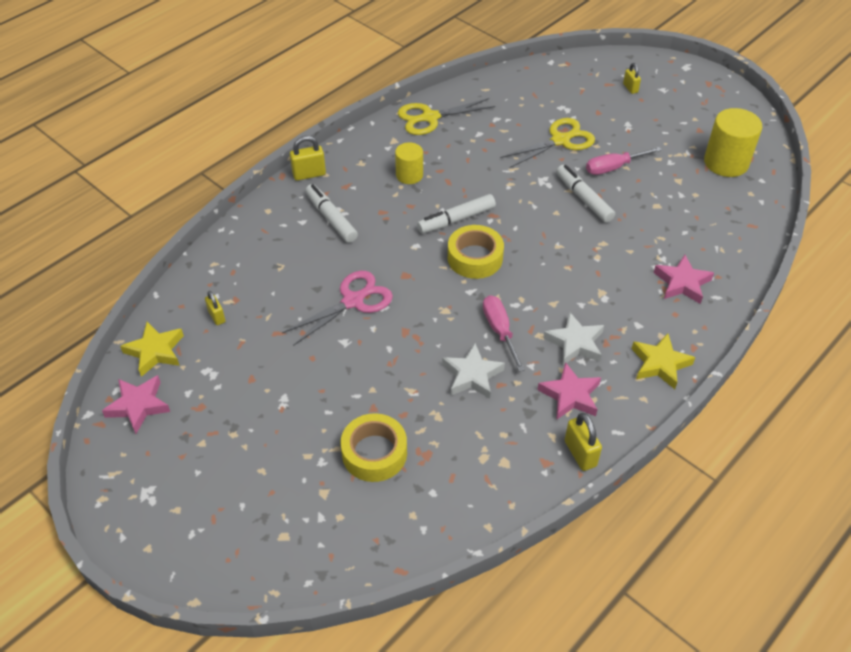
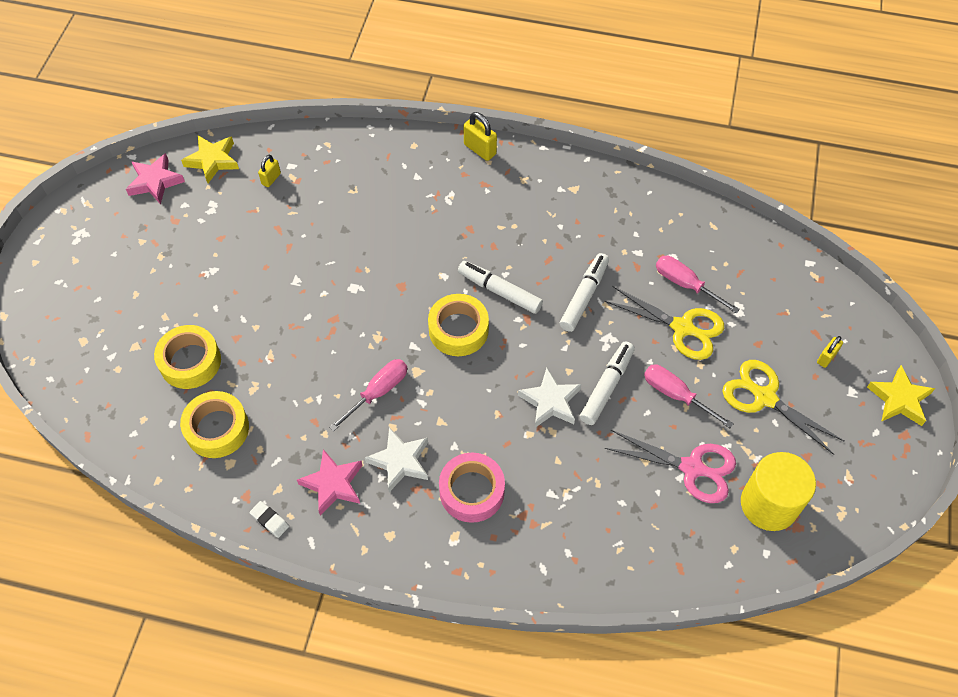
camera: 60 degrees right, 10 degrees up
(331, 218) = (435, 195): white marker -> white marker (584, 296)
(353, 301) = (346, 263): pink scissors -> pink scissors (692, 468)
(409, 175) = (534, 225): yellow cylinder -> none
(429, 118) = (630, 200): yellow scissors -> yellow scissors (764, 397)
(462, 458) = (217, 429): none -> yellow tape
(472, 375) = (312, 394): white star -> white star (550, 401)
(525, 123) = (686, 284): none -> pink screwdriver
(580, 453) = (270, 520): yellow padlock -> white eraser
(628, 310) = (472, 491): none -> pink tape
(660, 364) = (416, 547): yellow star -> yellow star (899, 399)
(682, 283) = (542, 528): pink star -> none

